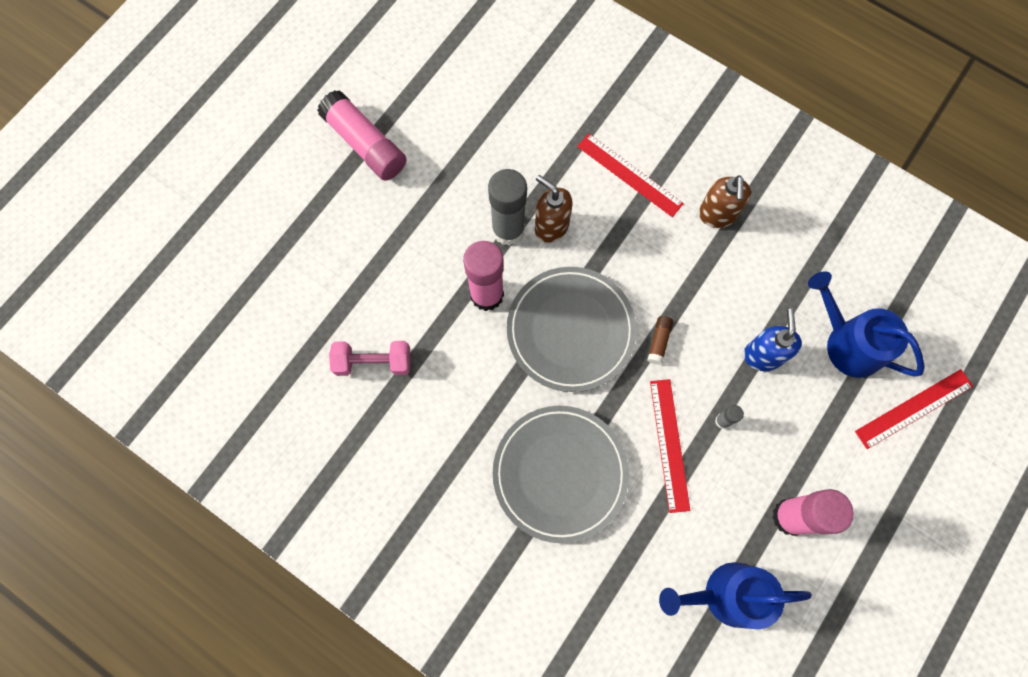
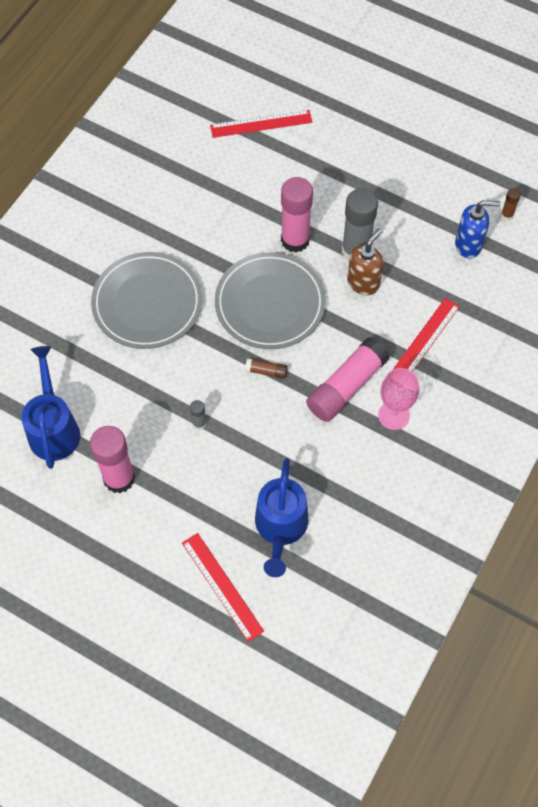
camera: 85 degrees right, 10 degrees down
(365, 144) = (419, 141): pink glue stick -> pink glue stick (346, 386)
(373, 362) = (229, 168): pink dumbbell -> none
(476, 71) = (507, 215): none -> brown glue stick
(669, 444) = (176, 382): red ruler -> red ruler (261, 124)
(717, 215) = (393, 415): brown soap dispenser -> pink goblet
(762, 355) = (261, 455): blue soap dispenser -> blue soap dispenser (468, 245)
(847, 343) = (280, 528): blue watering can -> blue watering can turned 150 degrees clockwise

